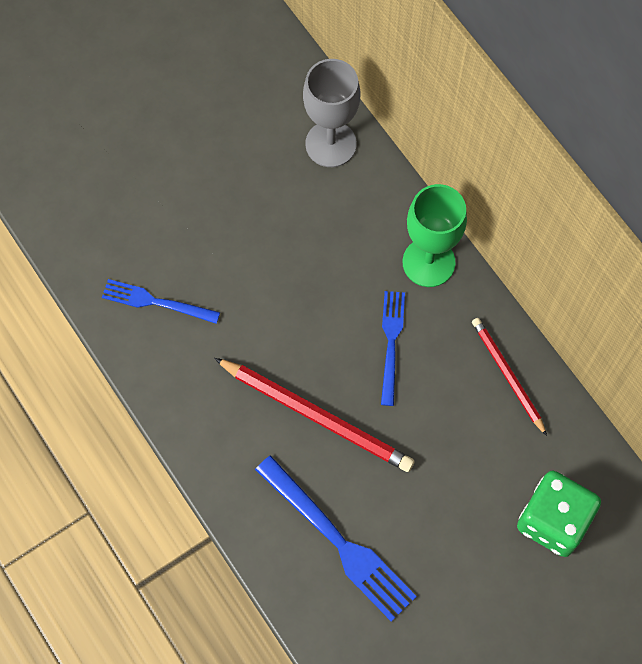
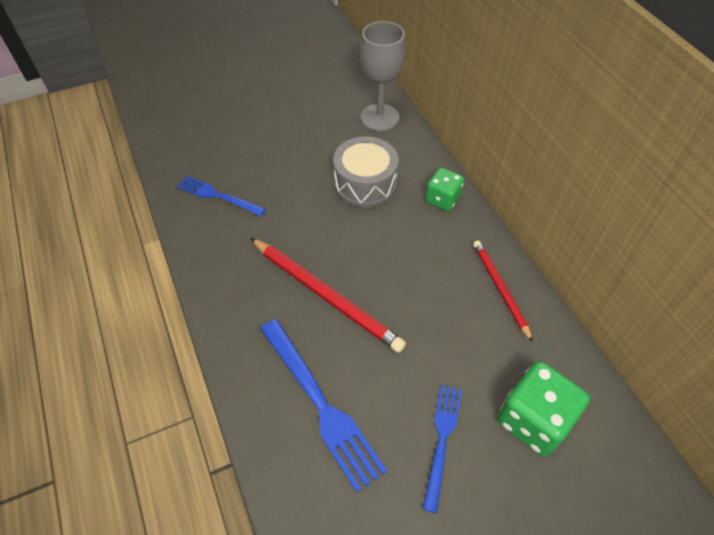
camera: 10 degrees right, 15 degrees down
(331, 254) = (365, 183): none -> grey drum
(391, 342) = (402, 250): blue fork -> blue fork (442, 440)
(428, 262) = (442, 199): green goblet -> green dice

